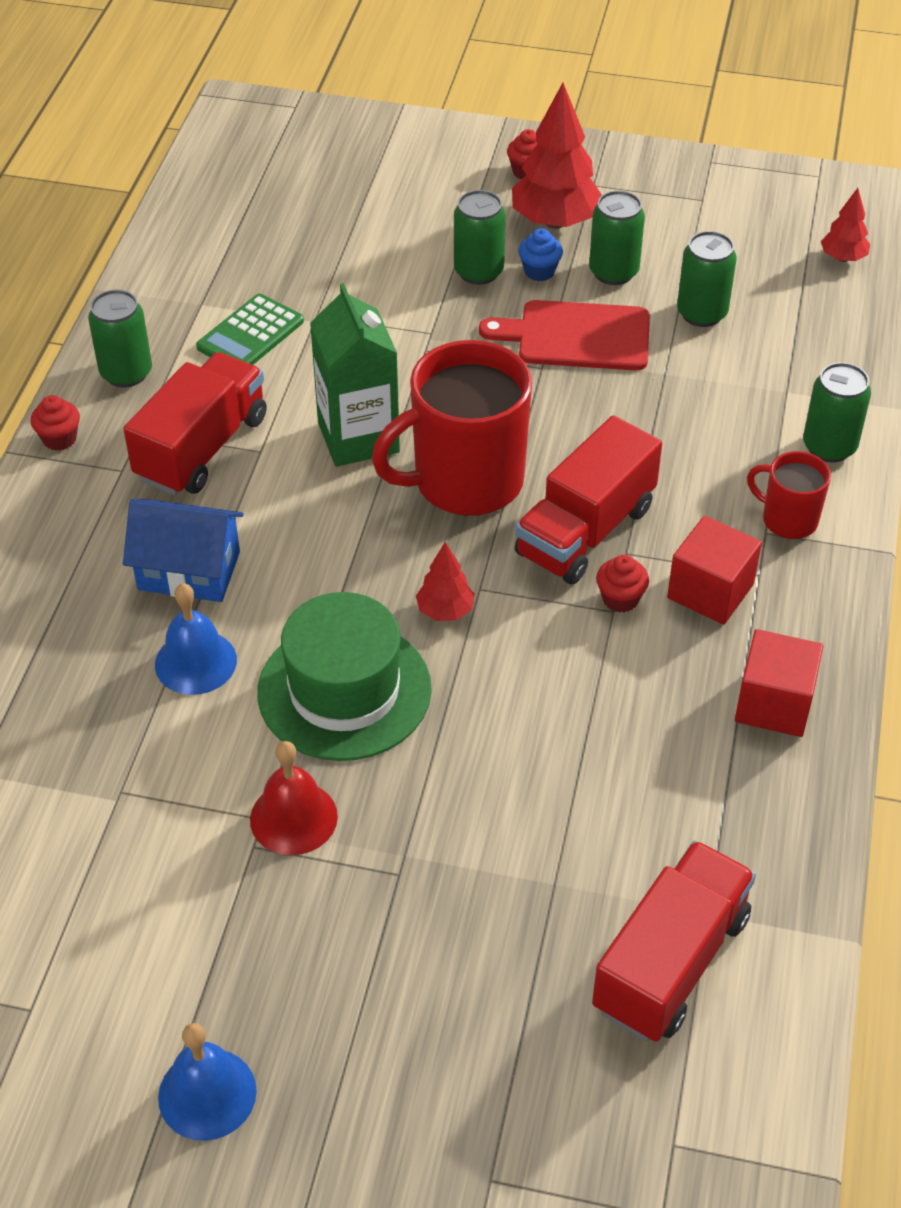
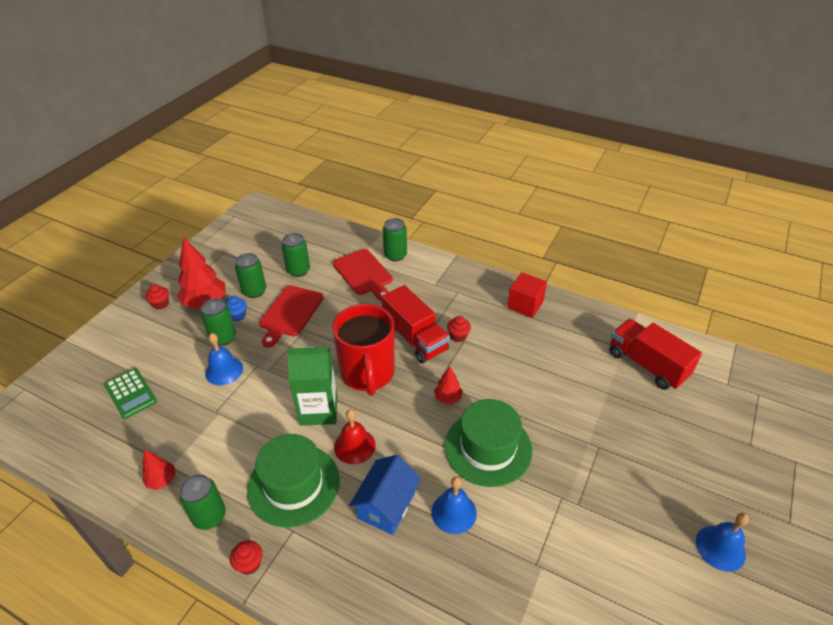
camera: 75 degrees left, 5 degrees down
(202, 448) = (293, 484): red truck -> green hat
(250, 334) = (212, 445): green calculator -> green calculator (130, 393)
(293, 817) = (563, 483): red bell -> red bell (354, 446)
(405, 297) = (224, 370): none -> blue bell
(710, 591) = (462, 308): red cube -> none
(742, 411) = (364, 273): none -> red cutting board
(788, 519) = (430, 276): red mug -> none
(843, 258) = (289, 223): red tree -> red tree (162, 480)

